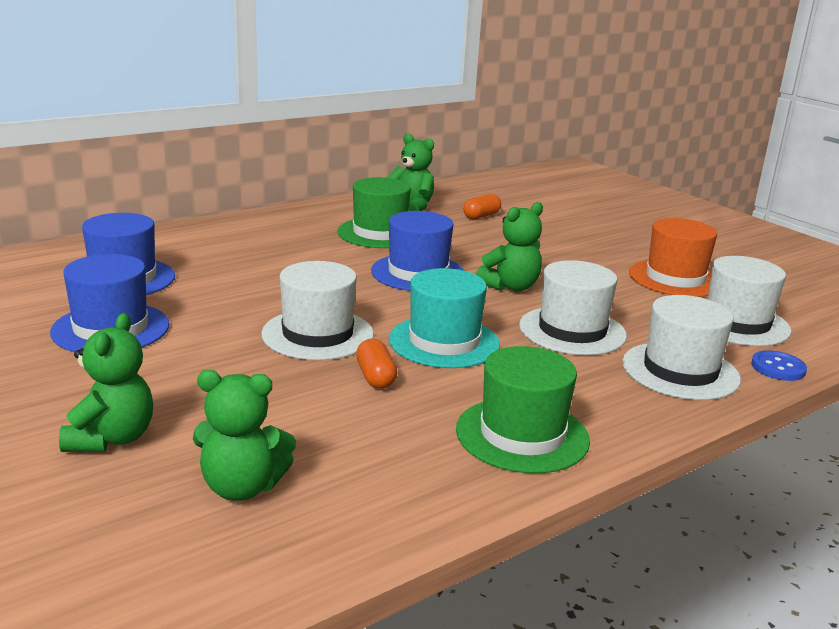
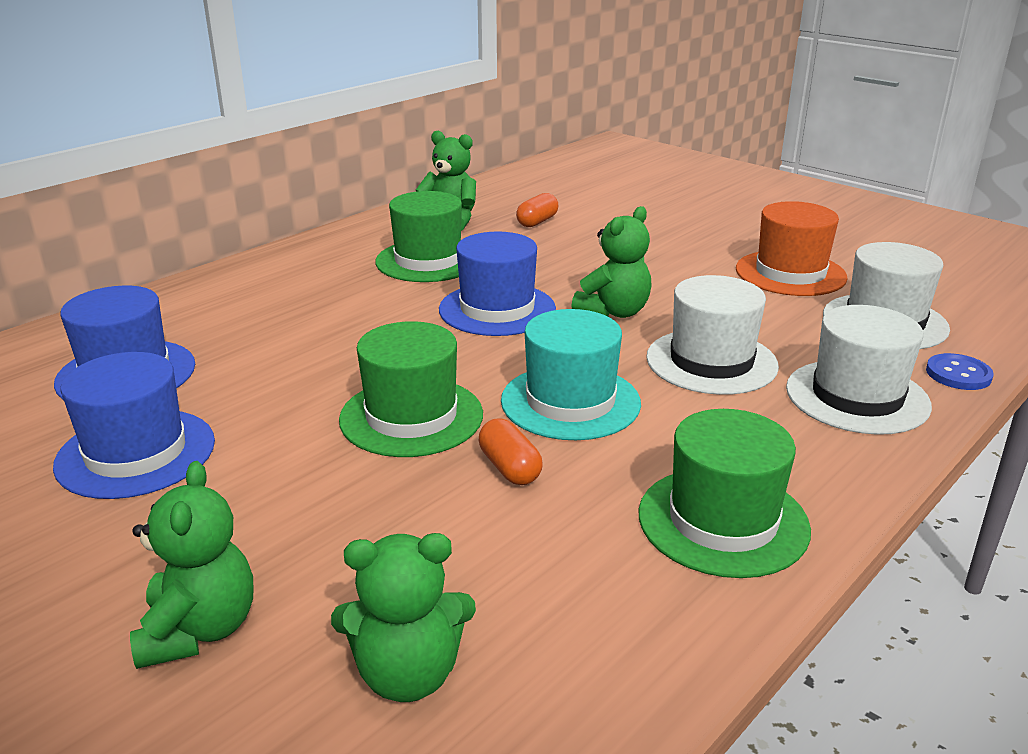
camera: 10 degrees left, 5 degrees up
(317, 334) = (411, 417): white hat -> green hat

